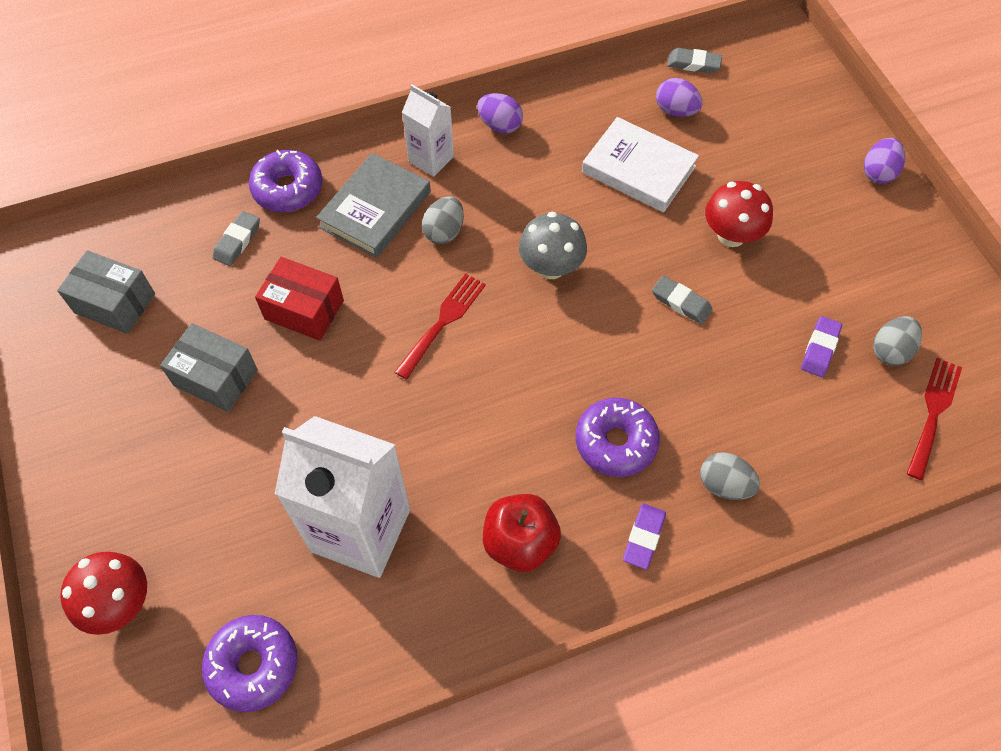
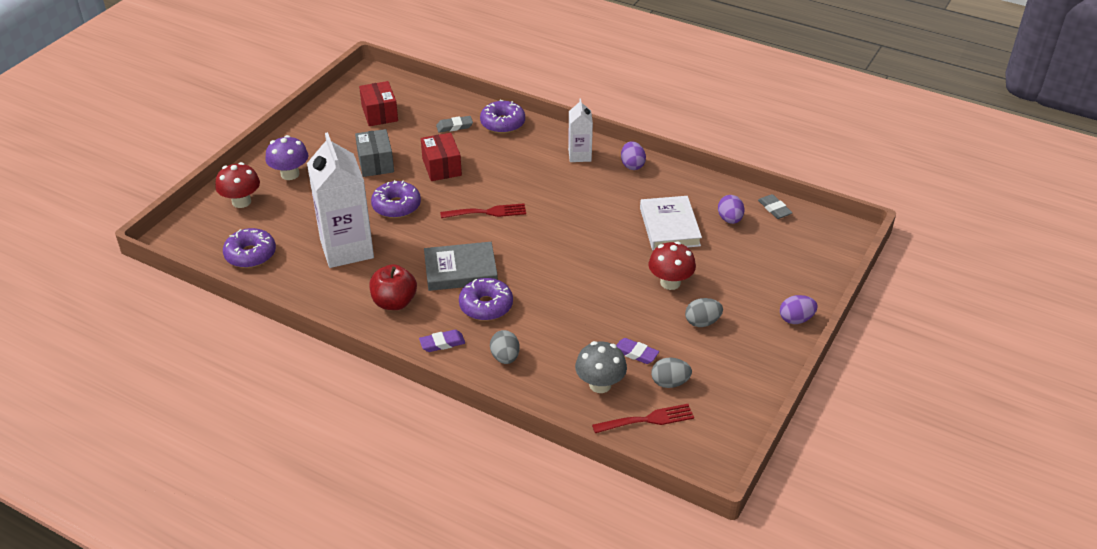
camera: 50 degrees right, 20 degrees down
(115, 303) = (379, 114): grey box -> red box
(126, 498) = (290, 174): none -> purple mushroom
(330, 413) = (396, 206): none -> purple donut
(375, 209) = (525, 155): grey book -> grey book (460, 270)
(444, 232) = (541, 184): grey egg -> grey egg (702, 322)
(551, 267) = (565, 229): grey mushroom -> grey mushroom (600, 384)
(681, 302) = (600, 286): grey eraser -> none
(819, 349) = (635, 353): purple eraser -> purple eraser turned 45 degrees clockwise

